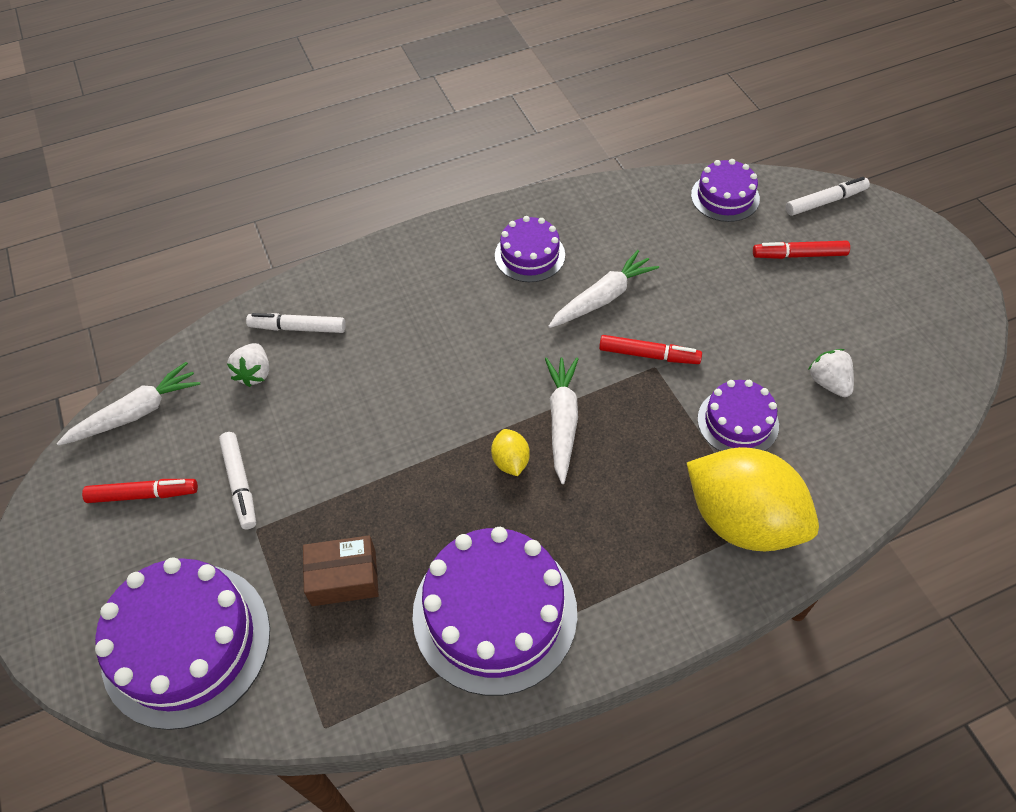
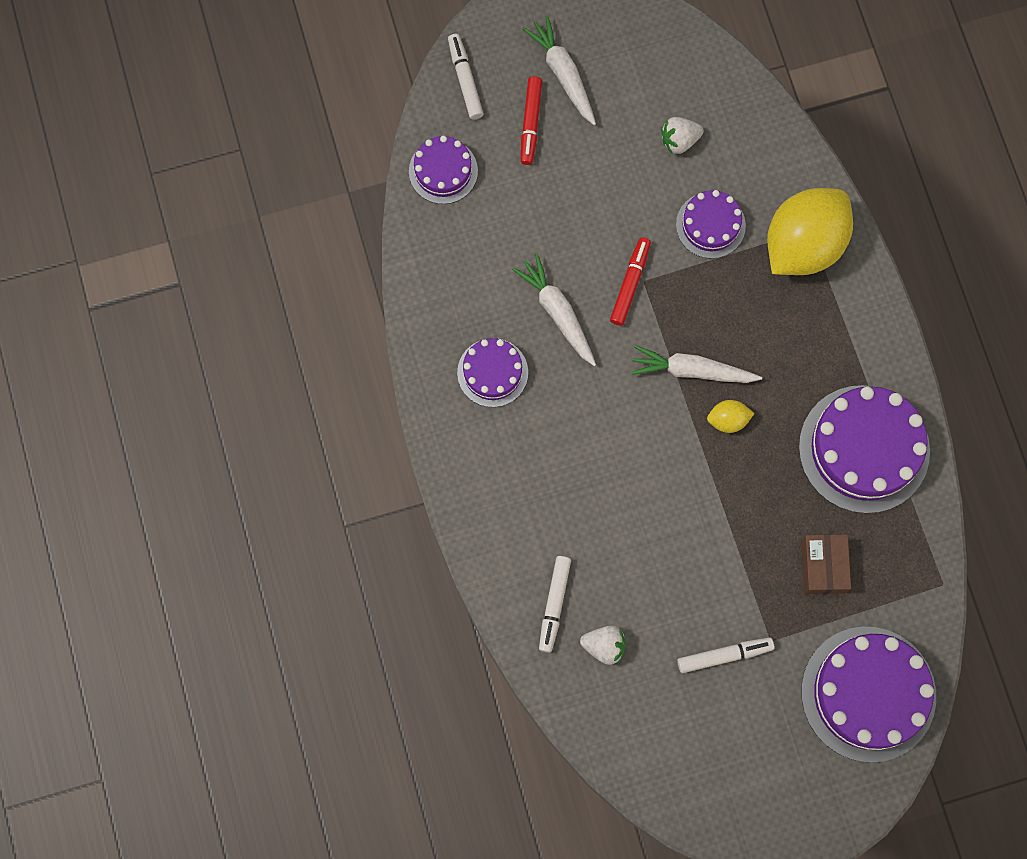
camera: 85 degrees left, 20 degrees up
(136, 413) = (636, 757): white carrot -> white carrot (563, 73)
(143, 494) = (726, 742): red marker -> none

